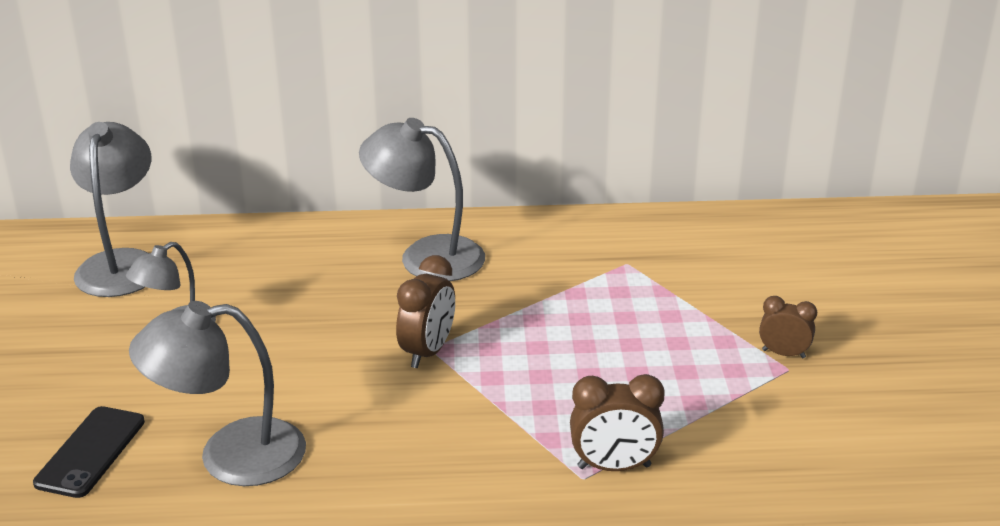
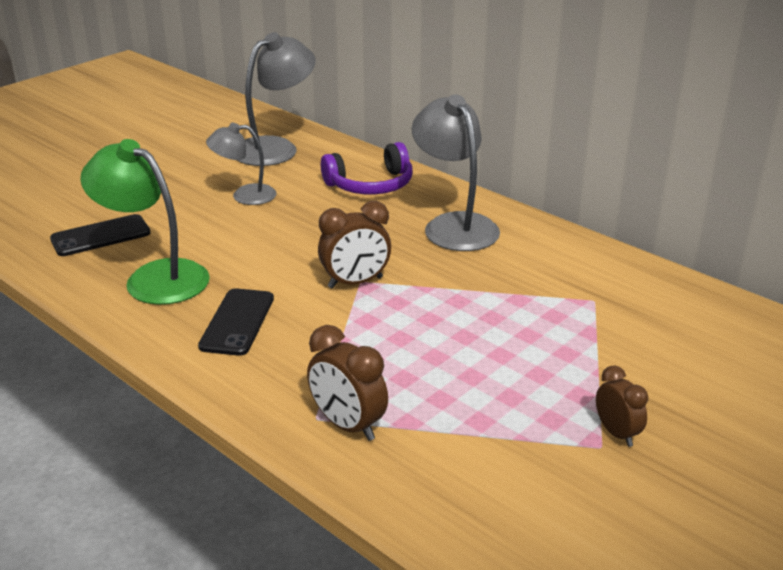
camera: 45 degrees right, 0 degrees up
(230, 456) = (154, 277): grey lamp -> green lamp
(289, 255) = (371, 185): none -> purple headphones
(386, 446) = (237, 322): none -> black phone

